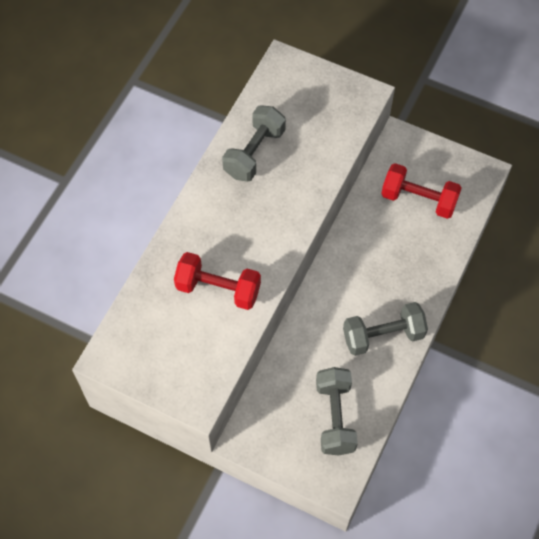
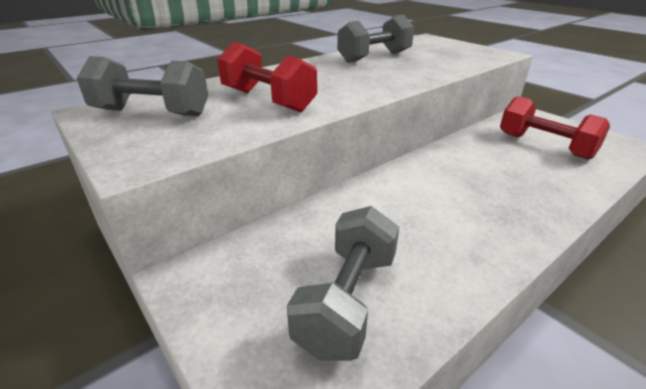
camera: 25 degrees right, 30 degrees down
(383, 335) = (469, 232): grey dumbbell -> grey dumbbell (152, 113)

